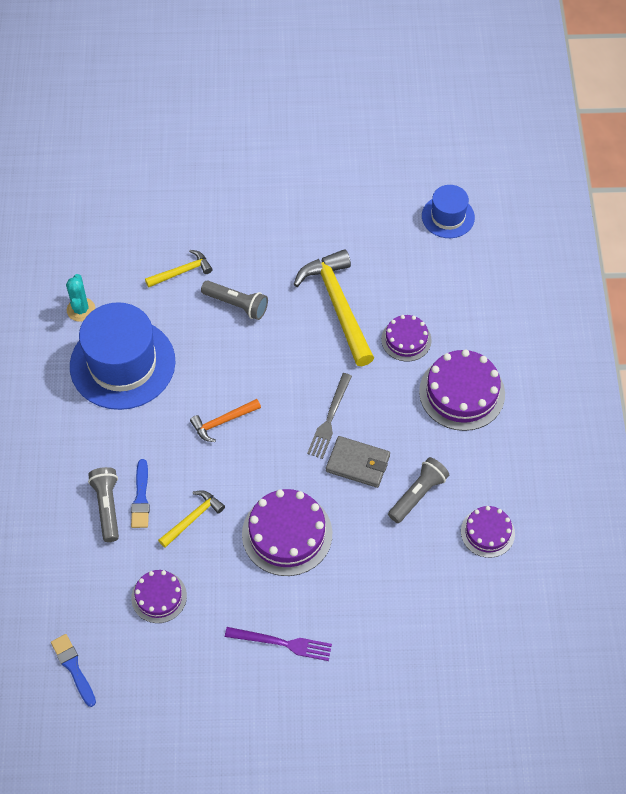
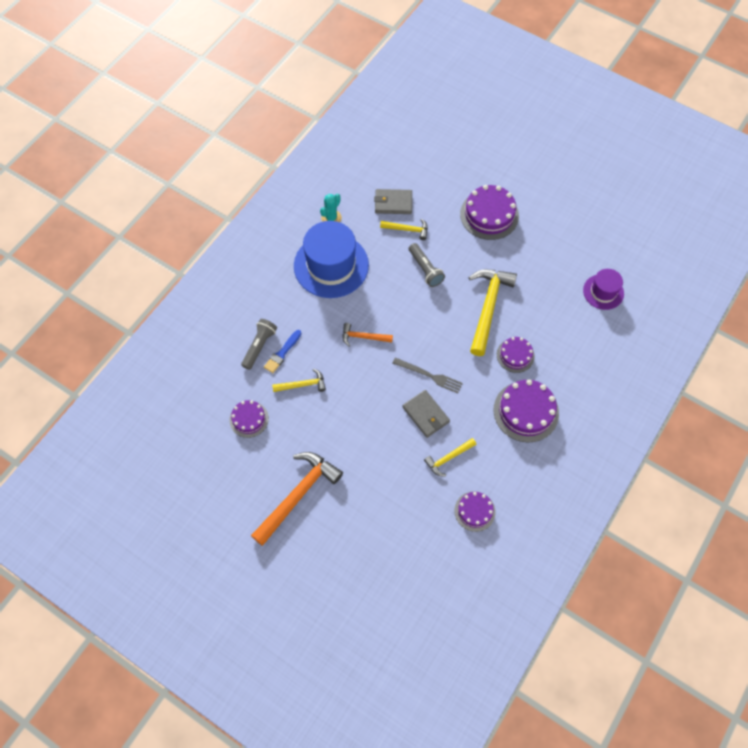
camera: 35 degrees right, 5 degrees up
(73, 667) = (172, 429): blue brush -> none
(142, 251) = (393, 203): none -> grey wallet
(282, 643) = (298, 495): purple fork -> orange hammer
(287, 534) = (350, 430): purple cake -> purple cake (489, 215)
(330, 418) = (429, 375): grey fork -> grey fork turned 120 degrees counterclockwise
(417, 495) = (448, 458): grey flashlight -> yellow hammer
(448, 217) = (603, 292): blue hat -> purple hat

